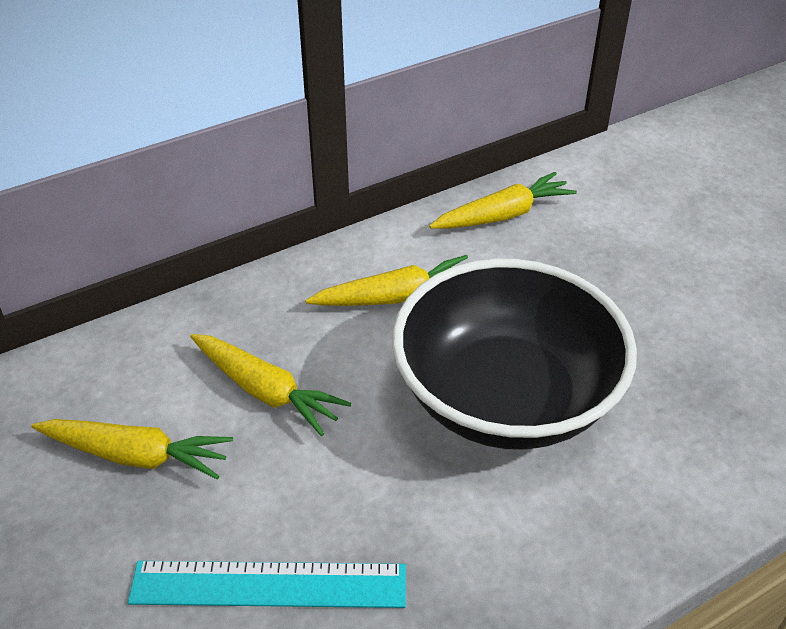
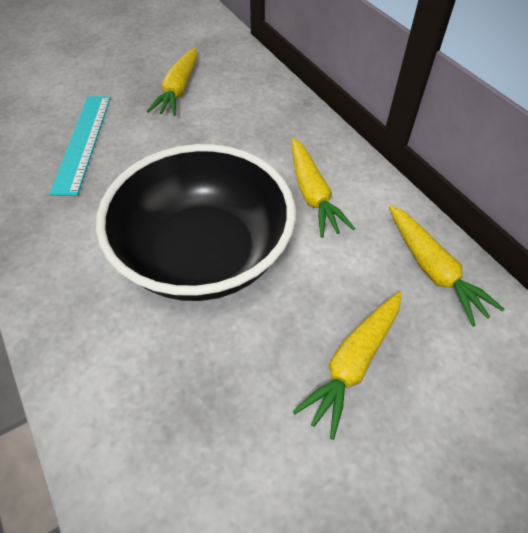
camera: 90 degrees right, 10 degrees up
(266, 391) = (221, 133): yellow carrot -> yellow carrot (353, 363)

